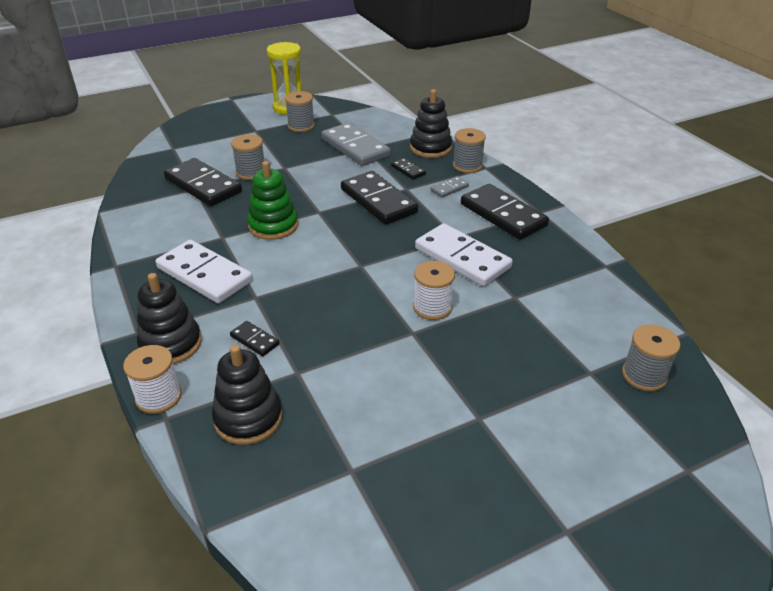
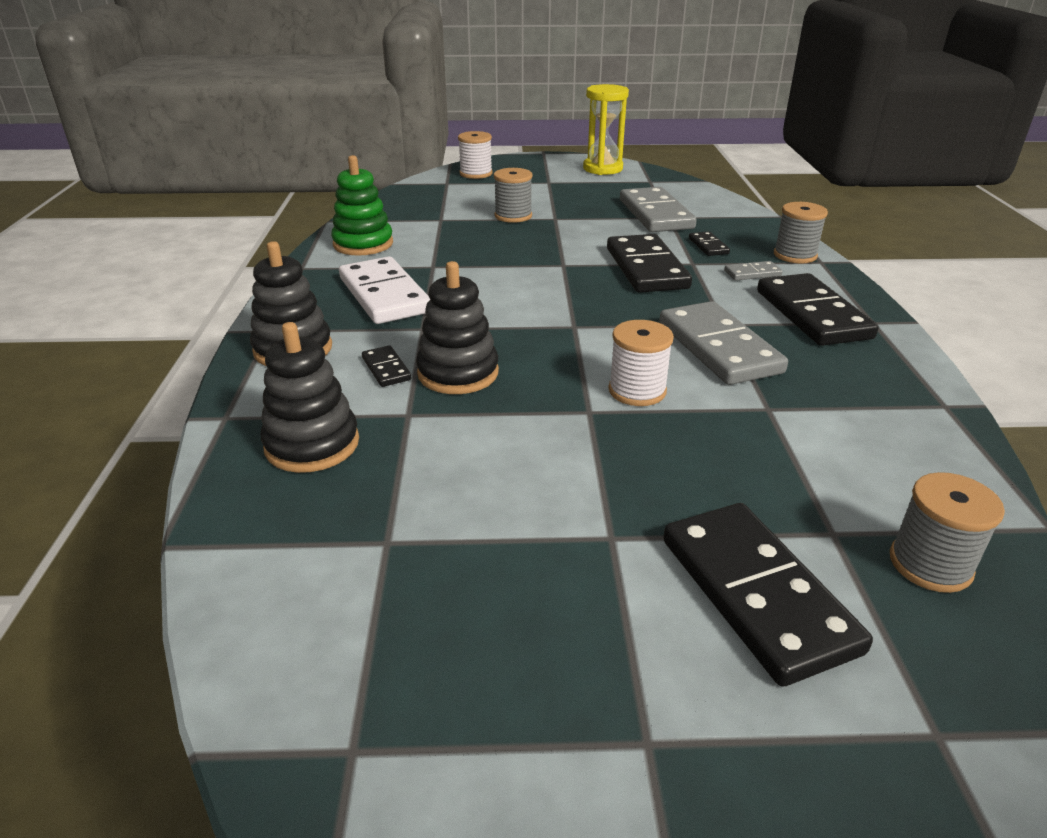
camera: 25 degrees right, 5 degrees down
(158, 397) = (236, 395): white spool -> white spool (476, 174)
(203, 185) = (451, 218): black domino -> black domino (756, 594)
(273, 226) = (498, 267): green stacking toy -> green stacking toy (363, 244)
(301, 126) = (604, 185): grey spool -> none
(430, 148) = (755, 230): black stacking toy -> black stacking toy (458, 373)
(462, 258) = (718, 348): white domino -> grey domino

